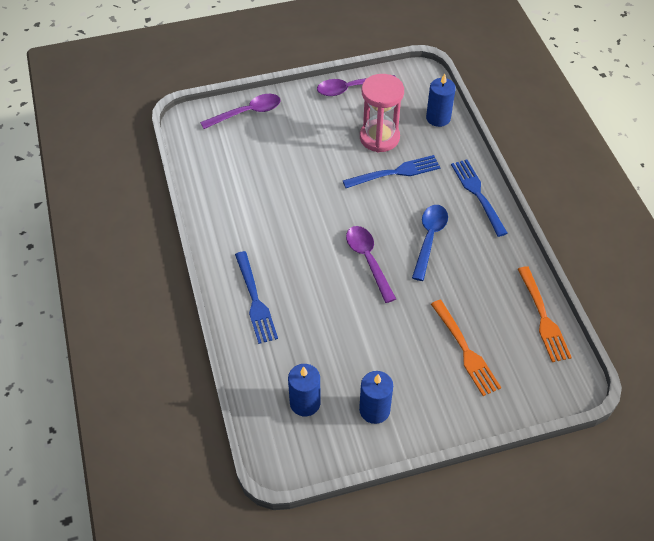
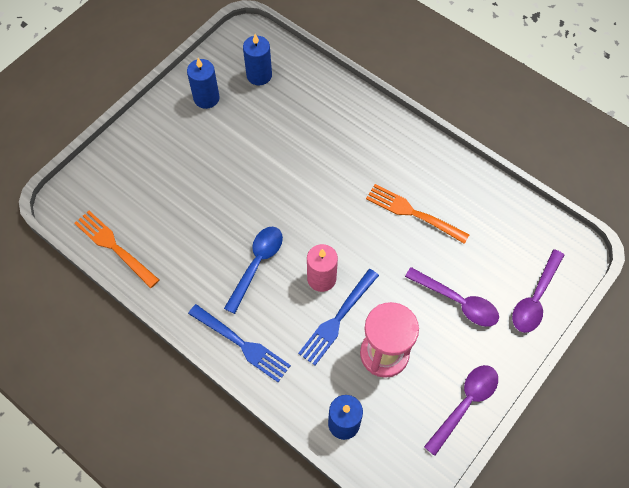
camera: 145 degrees right, 10 degrees up
(255, 300) = (357, 123): blue fork -> none
(368, 260) = (295, 210): purple spoon -> purple spoon (457, 301)
(386, 203) = (321, 278): none -> pink candle
(429, 239) = (257, 264): blue spoon -> blue spoon turned 135 degrees counterclockwise
(465, 350) = (165, 180): orange fork -> orange fork (413, 213)

